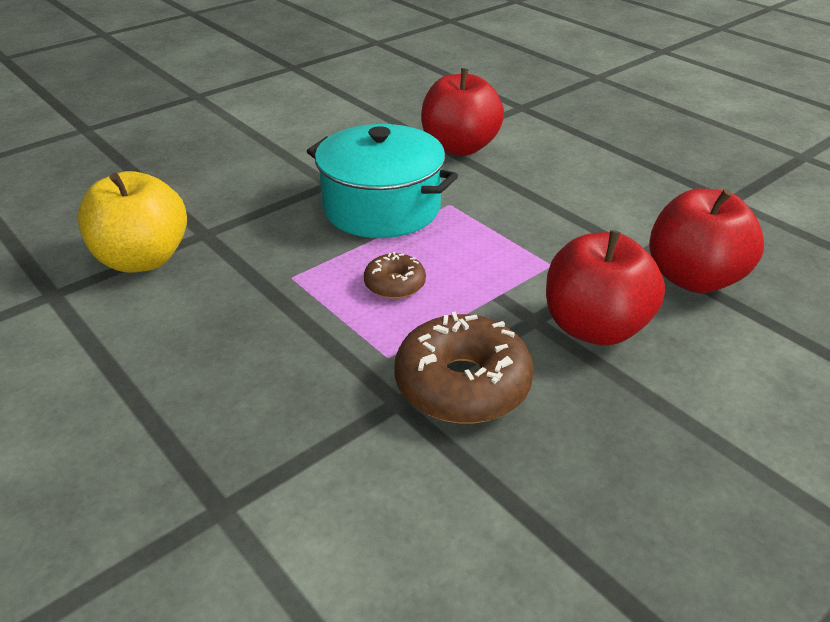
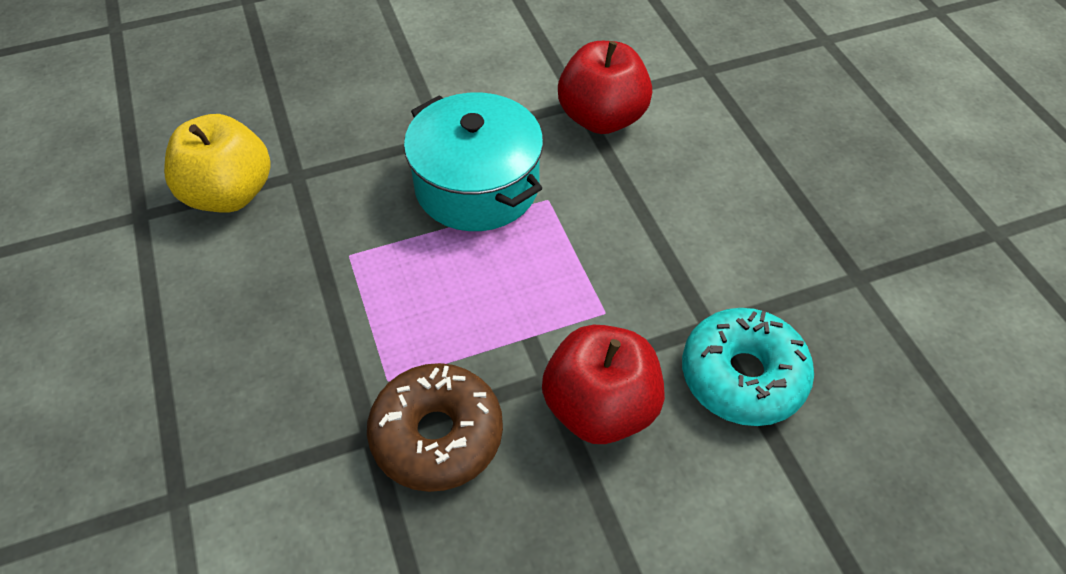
camera: 20 degrees right, 15 degrees up
(394, 284) = (438, 293): brown donut -> none
(693, 278) = (743, 376): red apple -> turquoise donut

